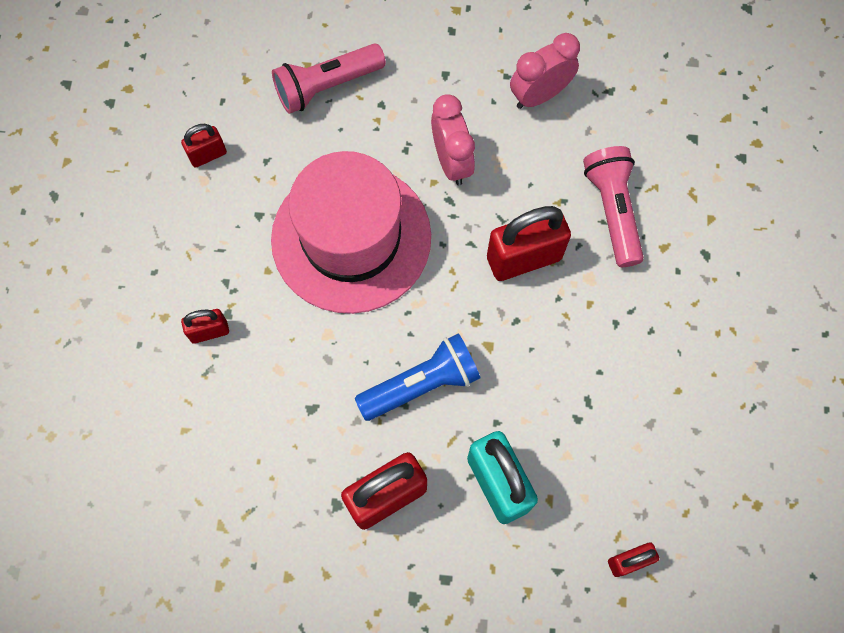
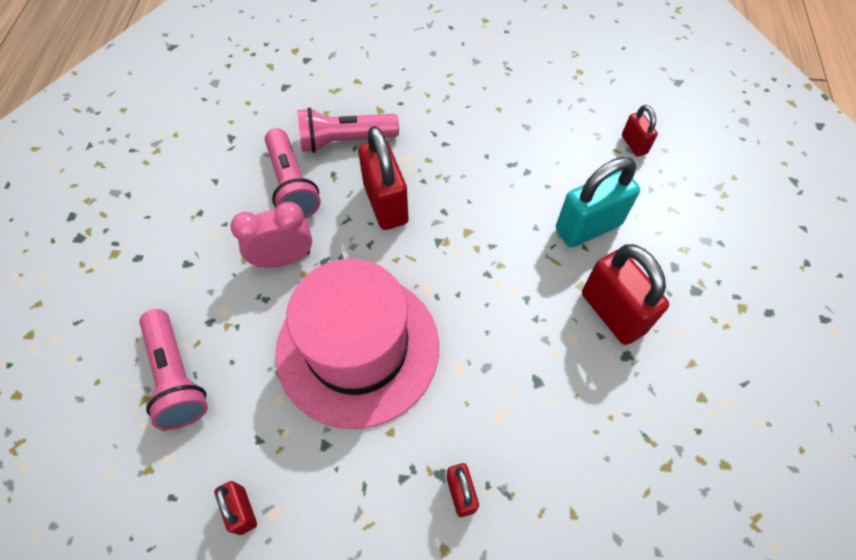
camera: 90 degrees left, 10 degrees down
(421, 384) = (506, 284): blue flashlight -> none
(539, 95) = (225, 187): pink clock -> none
(545, 160) = (292, 185): none -> pink flashlight

